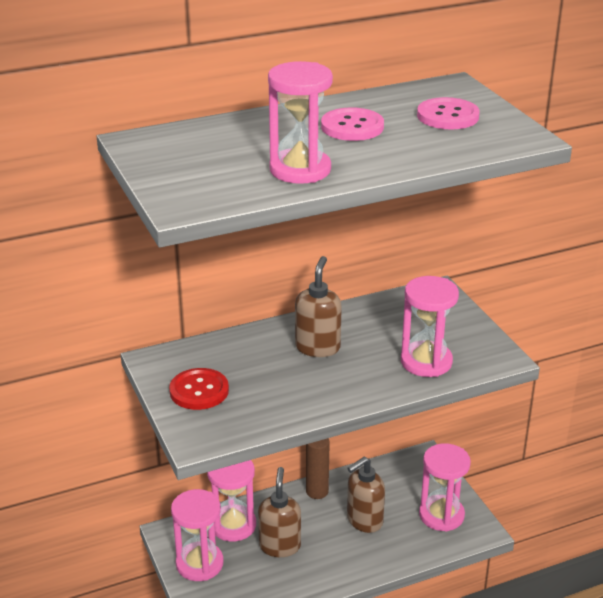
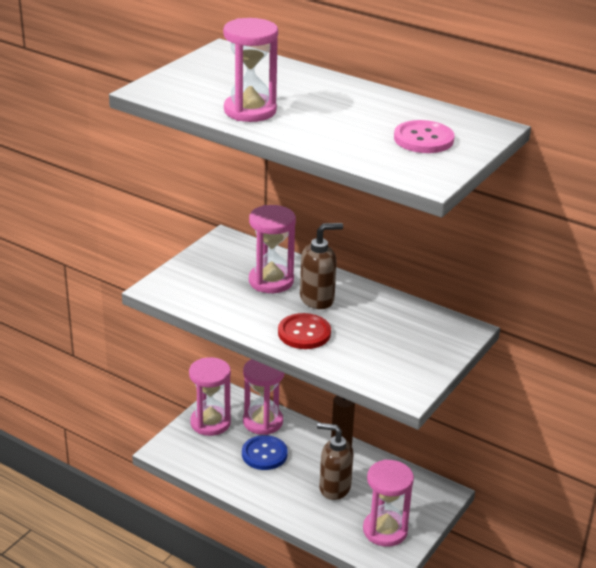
camera: 55 degrees right, 0 degrees up
(199, 391) = (210, 269): red button -> red button (304, 333)
(280, 546) = (264, 454): brown soap dispenser -> blue button
(352, 127) = (348, 110): pink button -> none
(426, 362) = (357, 355): pink hourglass -> pink hourglass (271, 281)

